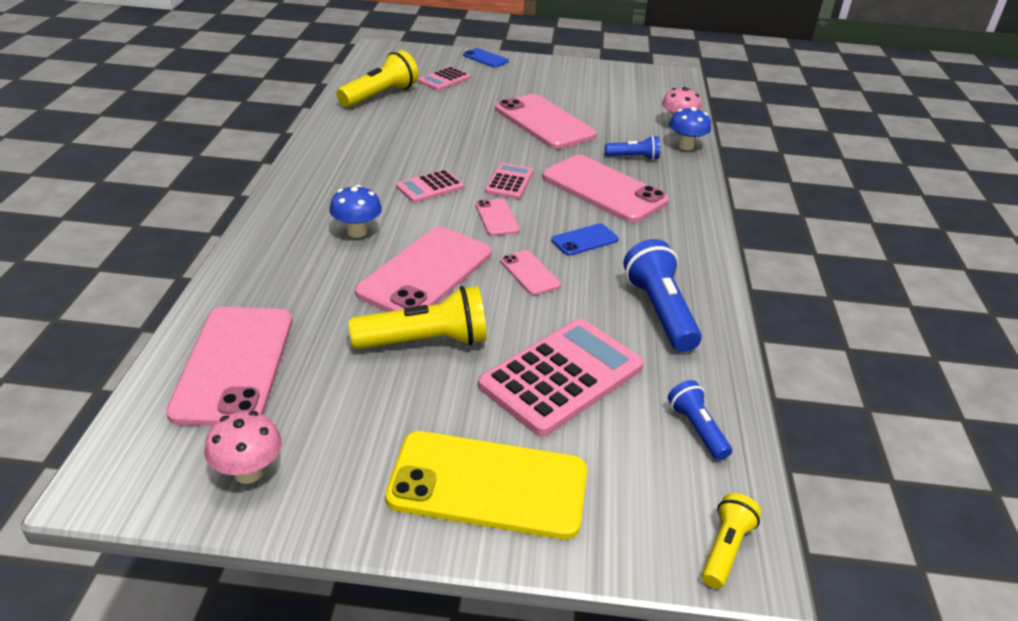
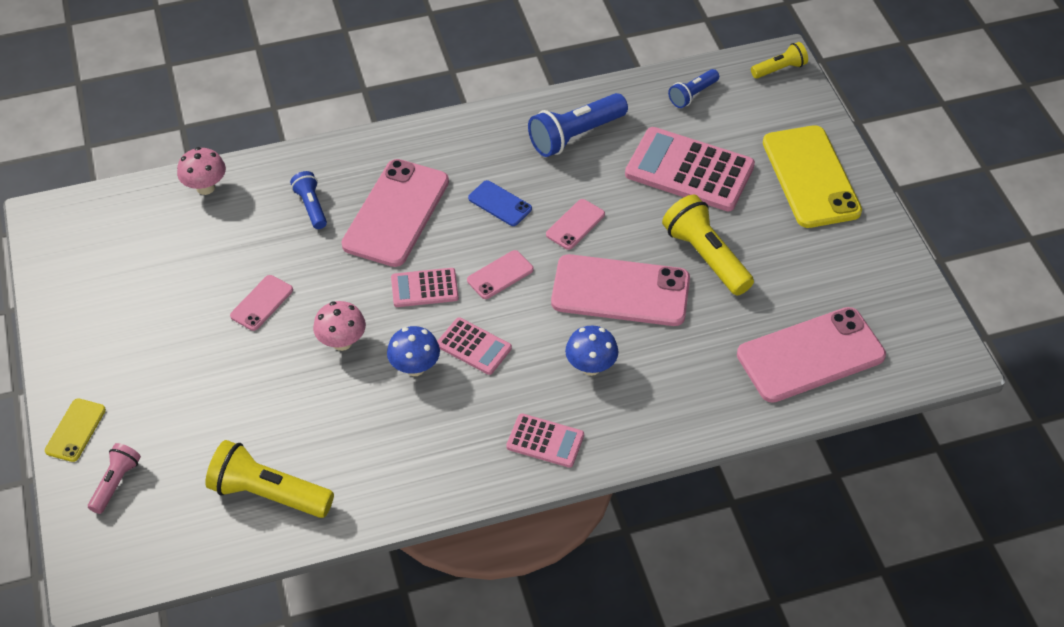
camera: 110 degrees left, 15 degrees up
(248, 472) = (888, 292): pink mushroom -> pink mushroom (342, 342)
(435, 62) = (116, 483): none -> pink flashlight
(444, 80) = (179, 447): pink calculator -> pink calculator (545, 441)
(485, 58) = (75, 430): blue phone -> yellow phone
(544, 122) = (261, 303): pink phone -> pink phone, size x0.48
(686, 146) = (259, 171): blue mushroom -> blue mushroom (415, 367)
(725, 549) = (779, 69): yellow flashlight -> yellow flashlight turned 150 degrees clockwise

